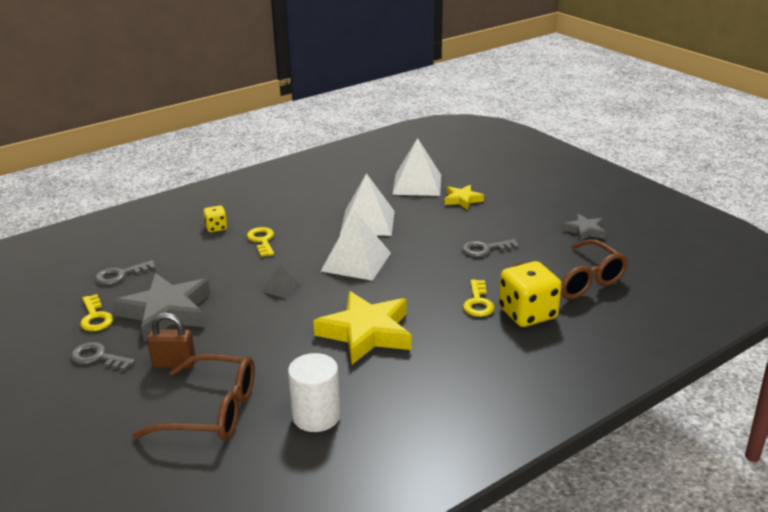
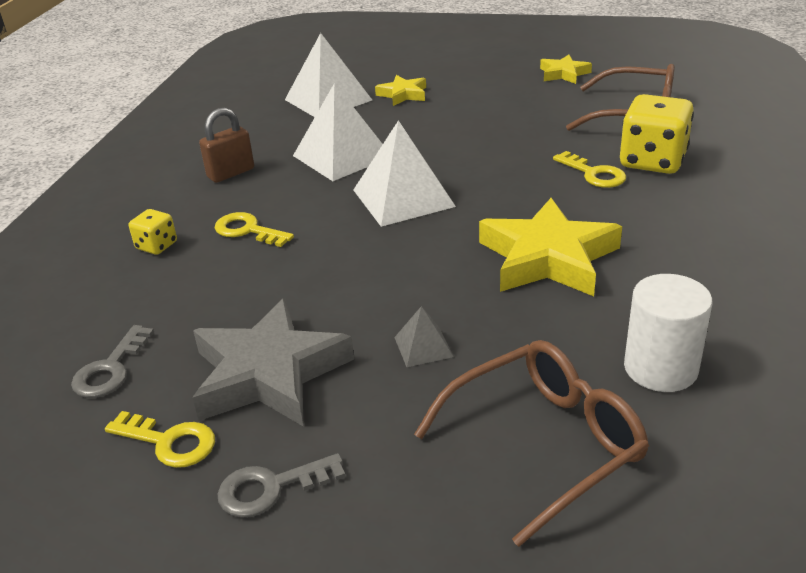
camera: 40 degrees left, 5 degrees up
(174, 364) = (395, 424): brown padlock -> brown padlock (231, 173)
(281, 288) = (368, 266): grey pyramid -> grey pyramid (423, 347)
(485, 249) = (509, 126): grey key -> none
(585, 231) = (564, 74): grey star -> yellow star

